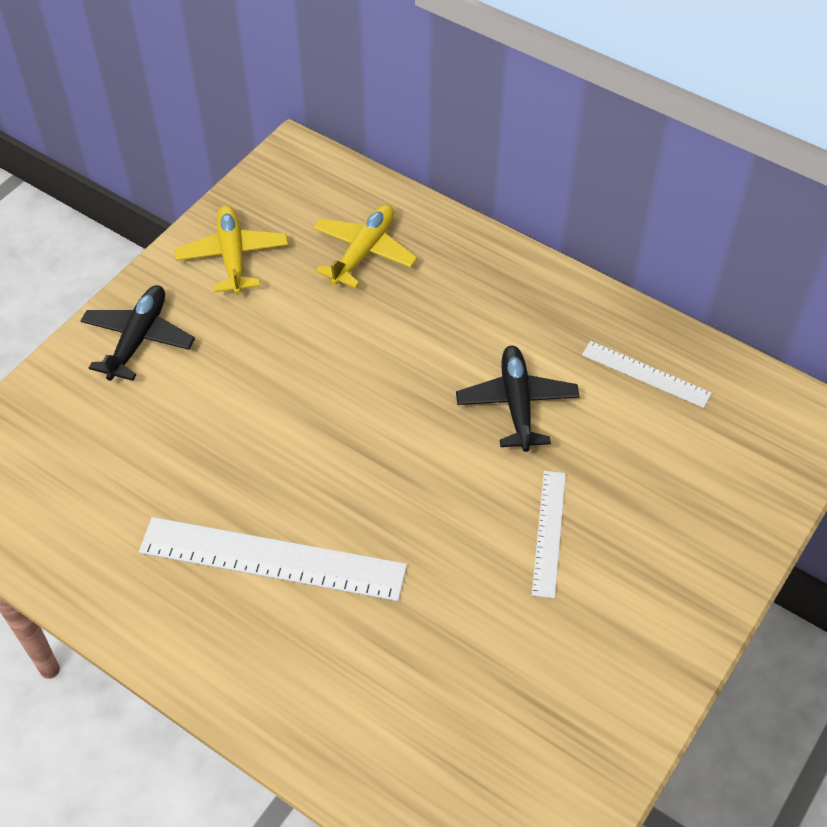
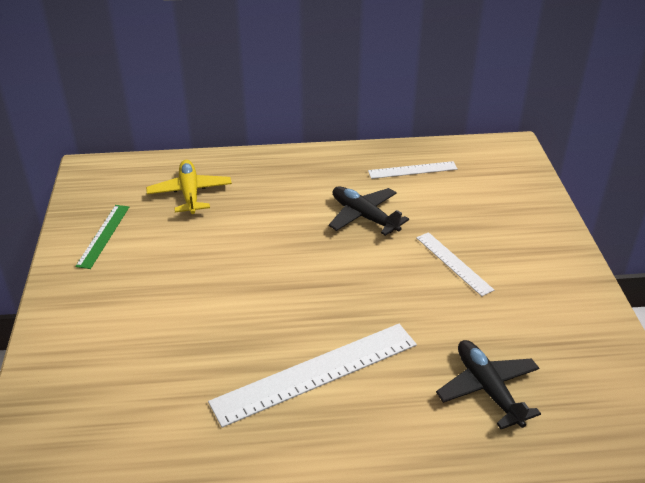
camera: 40 degrees left, 15 degrees down
(138, 338) = (83, 311): black plane -> black plane (487, 389)
(232, 256) = (103, 235): yellow plane -> green ruler

